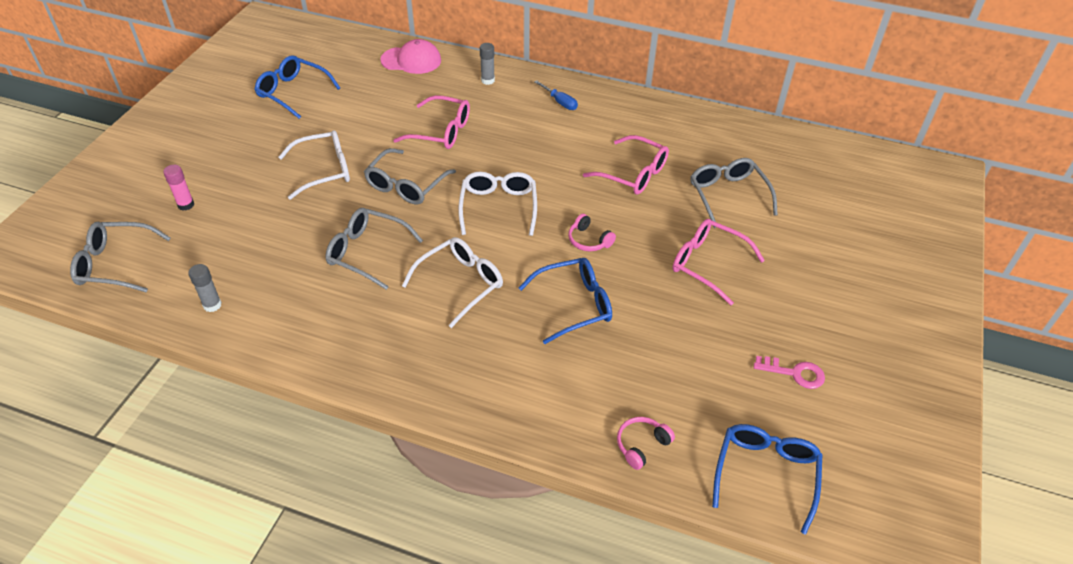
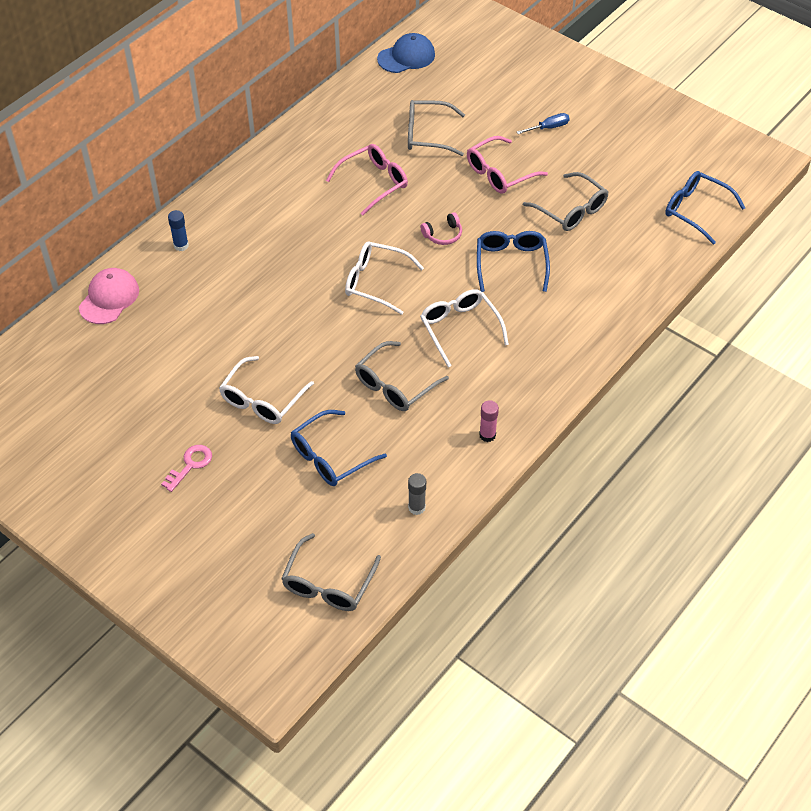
camera: 70 degrees left, 5 degrees up
(186, 205) = (263, 520): pink glue stick -> pink glue stick (487, 435)
(293, 92) = (112, 408): blue glasses -> blue glasses (330, 457)
(324, 170) = (262, 400): white glasses -> white glasses turned 150 degrees counterclockwise
(406, 185) = (315, 341): grey glasses -> grey glasses (571, 210)
(441, 131) = (246, 299): pink glasses -> none
(488, 80) = (181, 245): grey glue stick -> blue glue stick
(560, 102) = (246, 202): blue screwdriver -> blue screwdriver (548, 128)
(641, 445) = (654, 264): pink headphones -> none
(794, 373) = (620, 165): pink key -> pink key (190, 465)
(832, 154) = (406, 57): none -> blue cap

